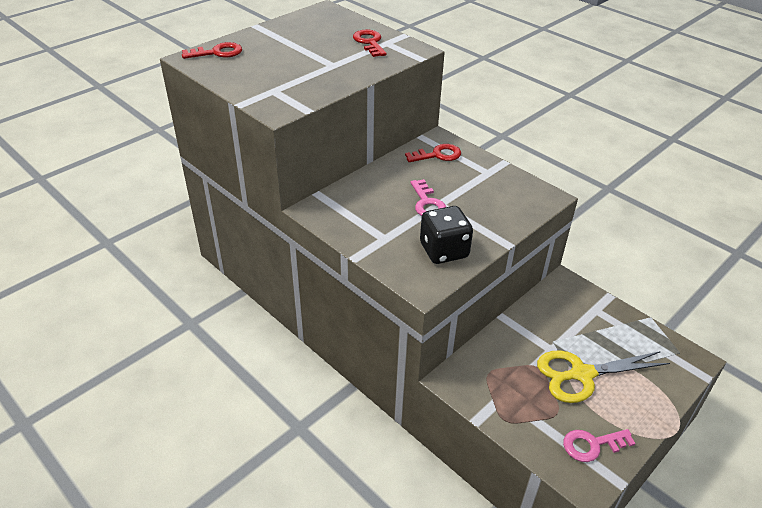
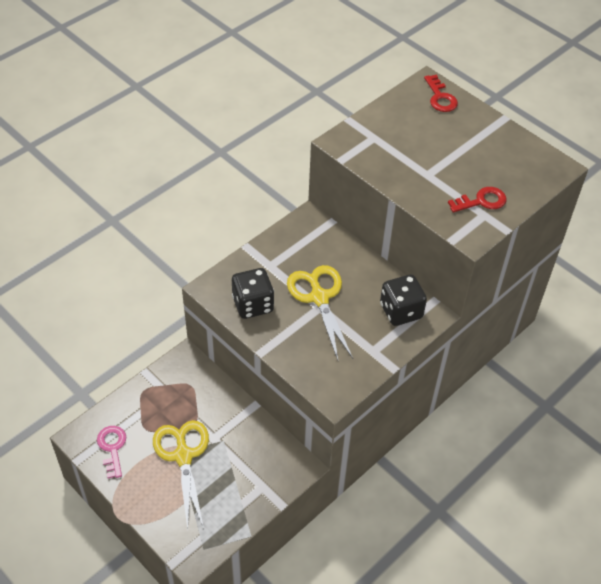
camera: 90 degrees right, 10 degrees up
(427, 203) = (319, 297): pink key -> yellow scissors
(437, 155) = (401, 311): red key -> black dice

